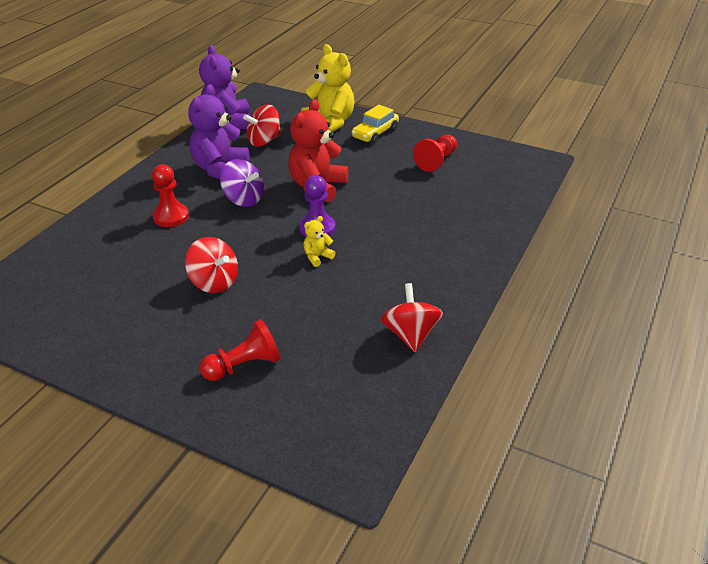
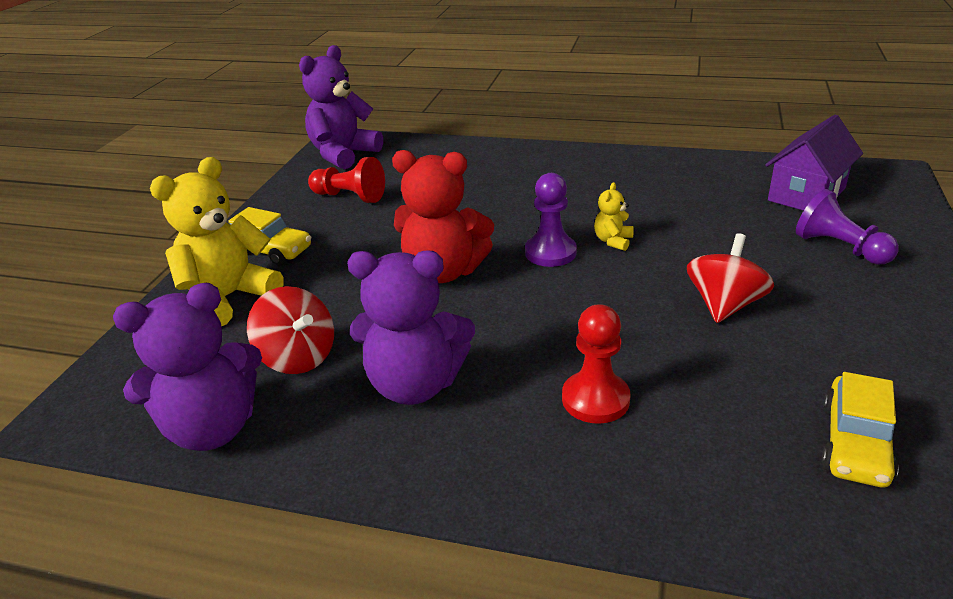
camera: 100 degrees left, 5 degrees down
(77, 286) = (855, 444): none -> yellow car
(244, 199) = (506, 331): purple spinning top -> none
(244, 365) = (839, 248): red pawn -> purple pawn
(317, 257) = (613, 241): yellow teddy bear -> yellow teddy bear turned 75 degrees clockwise
(338, 386) = (806, 194): none -> purple house
(410, 335) = (701, 172): red spinning top -> none
(512, 161) = (343, 154): none -> purple teddy bear

